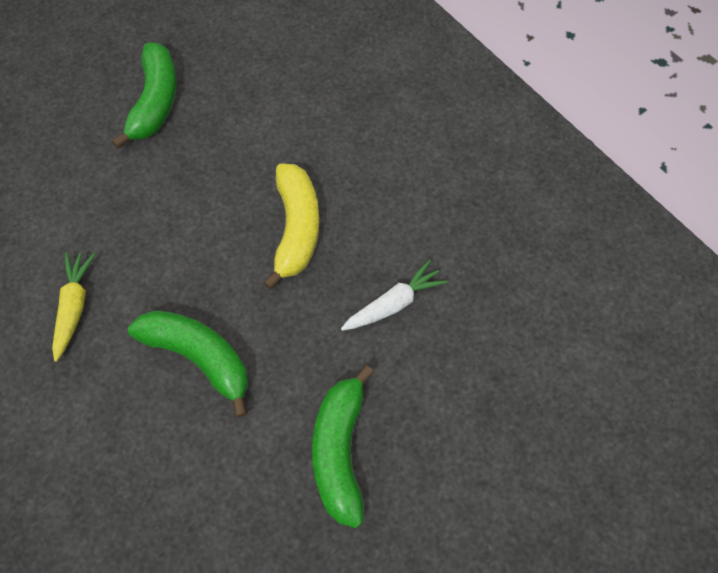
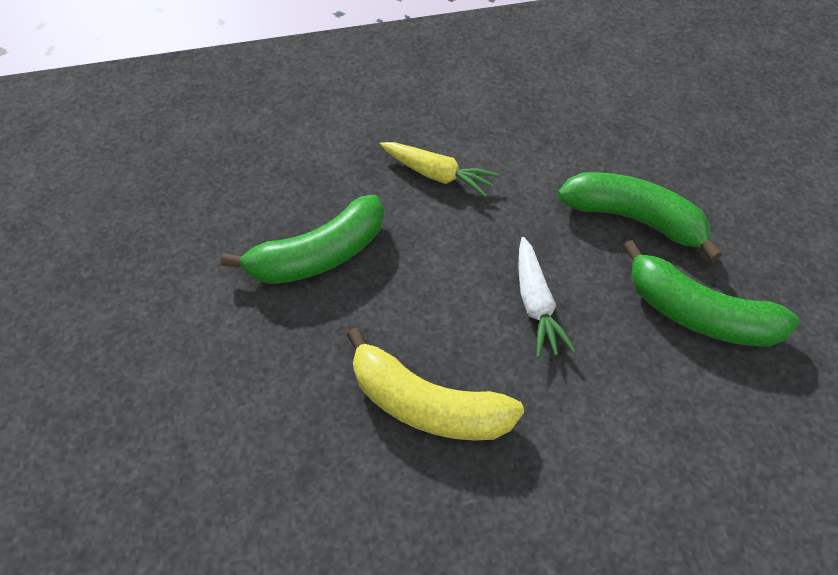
camera: 115 degrees right, 10 degrees down
(340, 450) = (134, 342): green banana -> green banana (634, 219)
(394, 303) = (257, 476): white carrot -> white carrot (536, 304)

